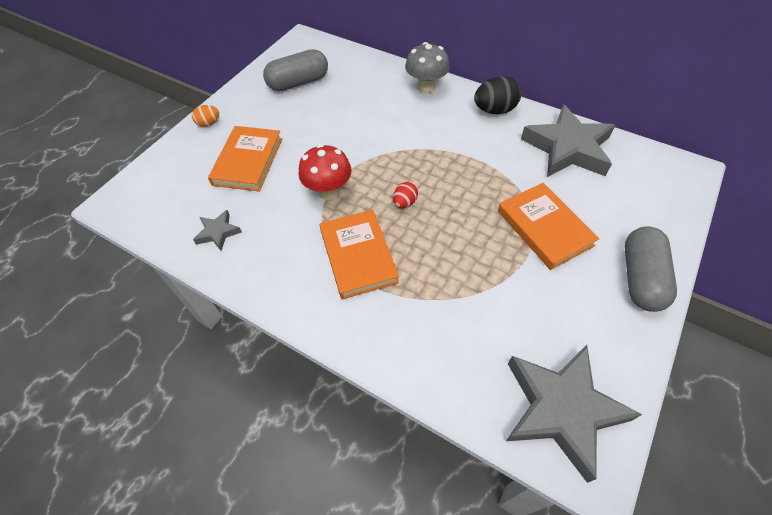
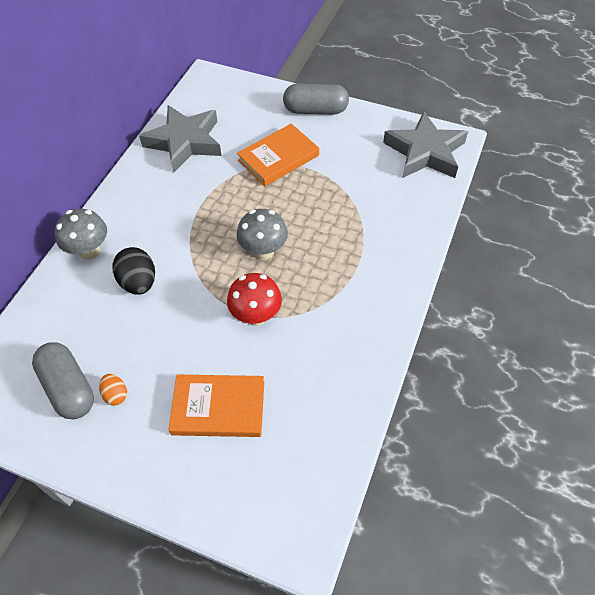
camera: 100 degrees left, 0 degrees up
(208, 123) = (150, 480): orange egg -> orange egg (116, 395)
(218, 232) = (326, 406): grey star -> none
(358, 256) = (330, 278): orange book -> none
(405, 203) = (263, 251): red egg -> grey mushroom
(494, 110) = (131, 192): black egg -> black egg (139, 282)

